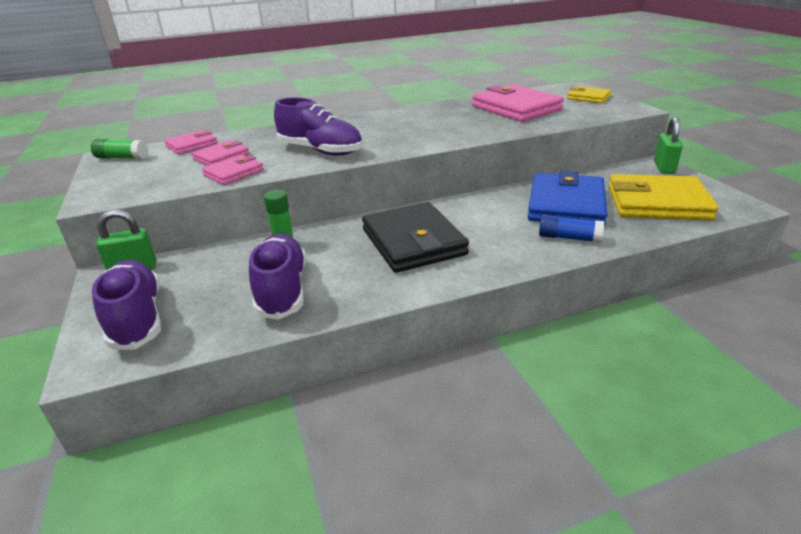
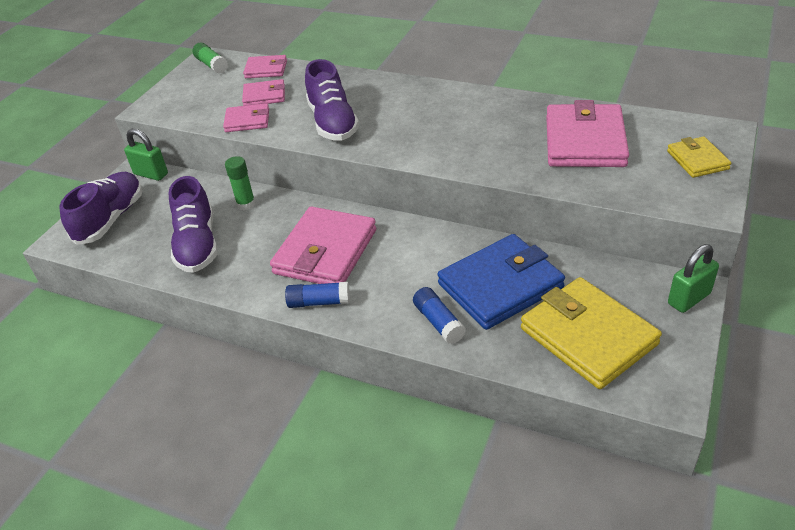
camera: 45 degrees right, 10 degrees up
(282, 290) = (197, 244): purple shoe -> purple shoe turned 135 degrees clockwise
(413, 242) = (325, 252): black wallet -> pink wallet
(467, 270) = (319, 302): none -> blue glue stick

